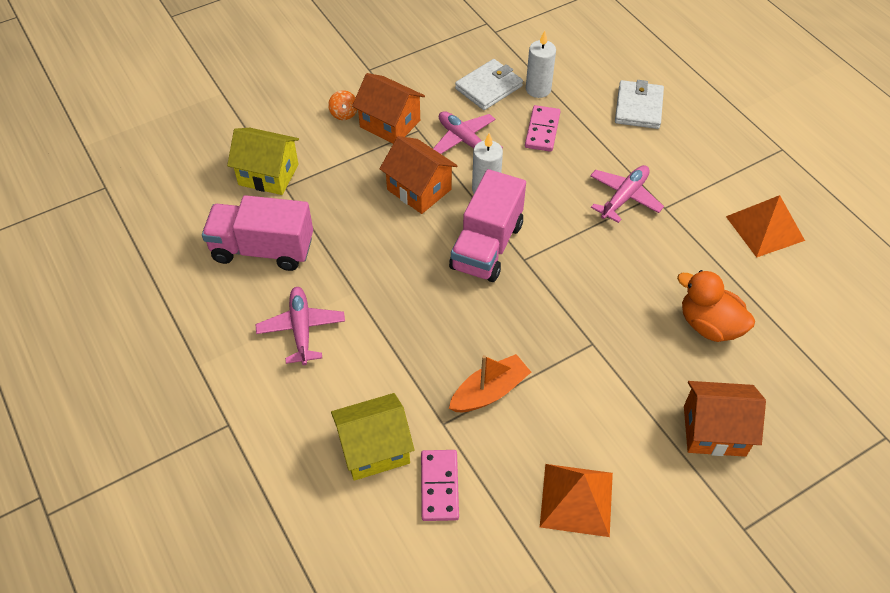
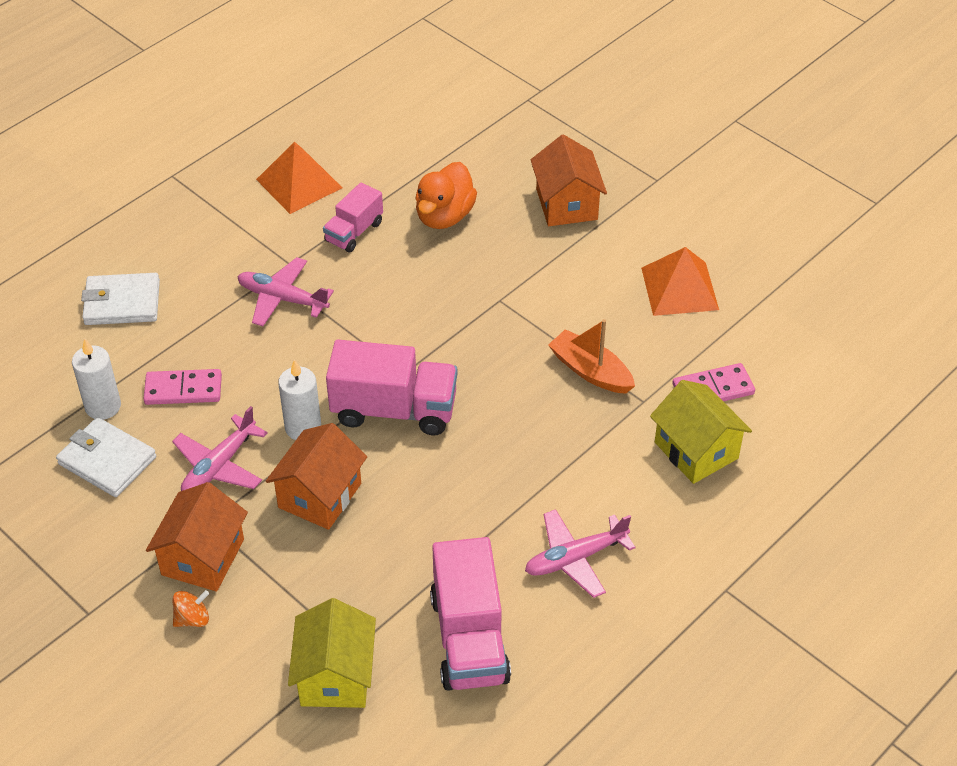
camera: 105 degrees left, 5 degrees down
(696, 255) = (354, 232): none -> pink truck

